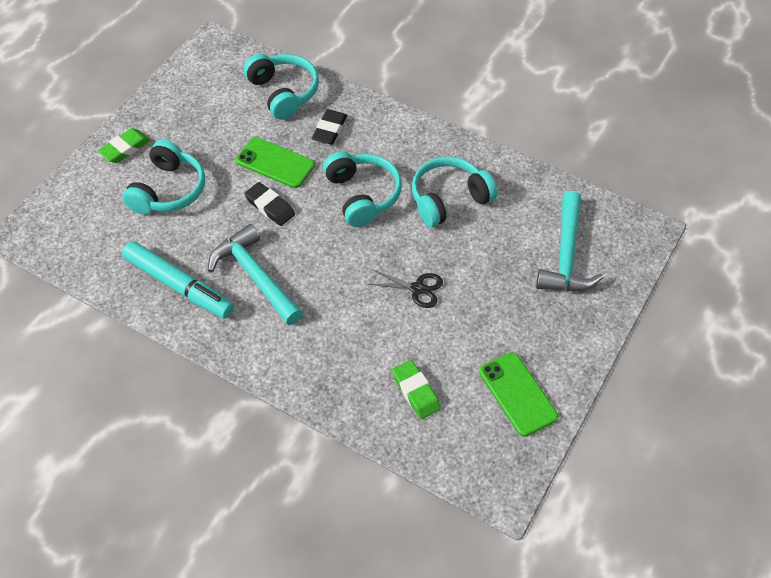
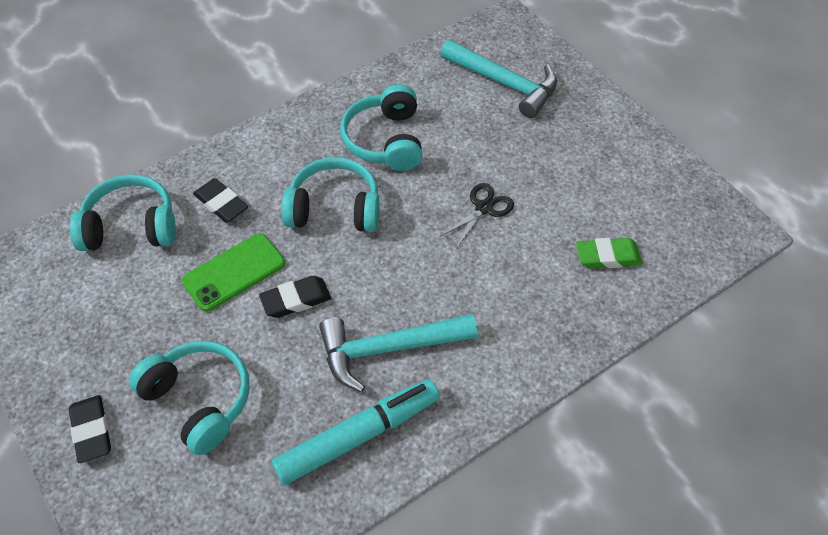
camera: 65 degrees left, 0 degrees up
(125, 148) = (92, 431): green eraser -> black eraser
(517, 394) = (642, 179): green phone -> none

